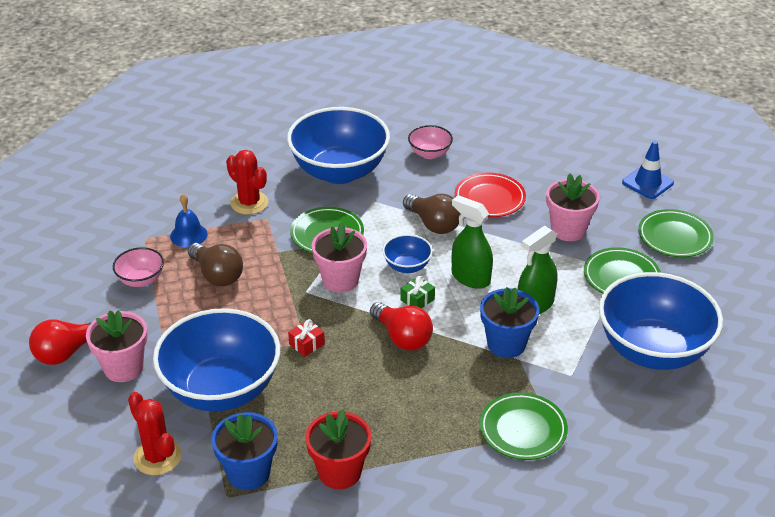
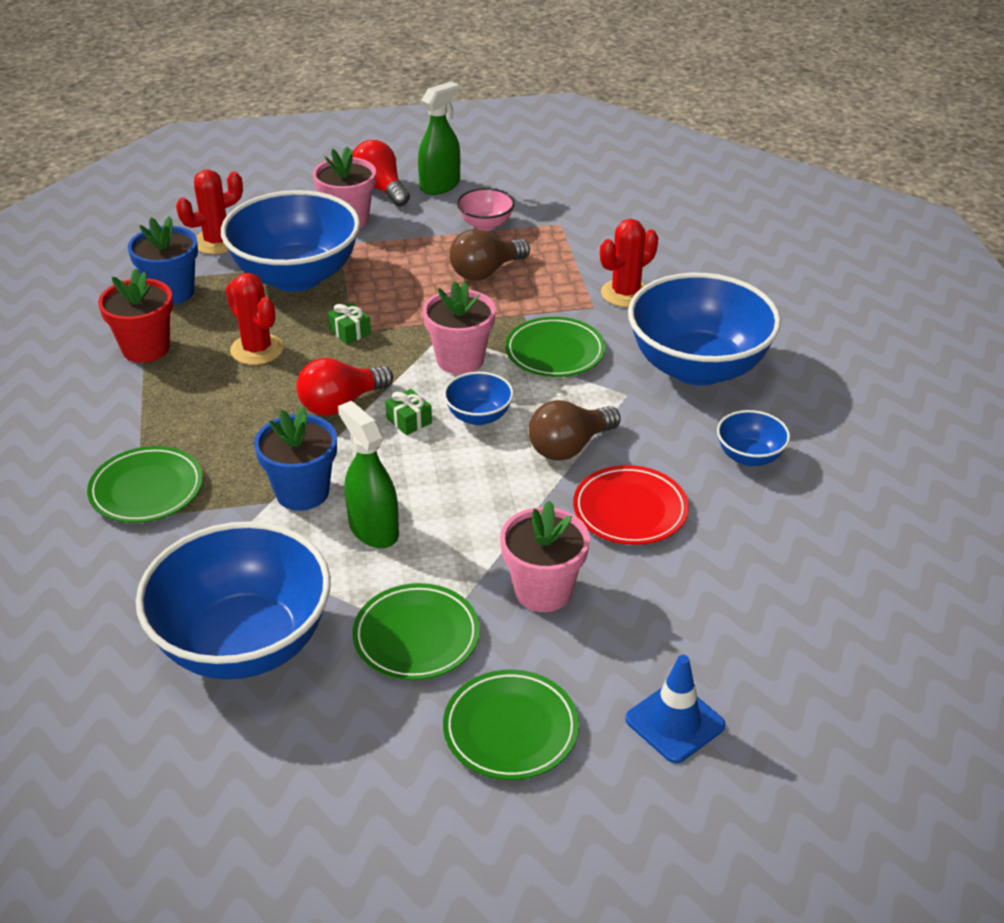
camera: 95 degrees right, 0 degrees up
(188, 235) = (563, 252): blue bell -> none
(307, 344) = (350, 332): red gift -> green gift
(336, 397) = (257, 349): none -> red cactus
(430, 153) = (749, 456): pink bowl -> blue bowl
(470, 278) = (444, 472): green spray bottle -> green spray bottle (440, 185)

